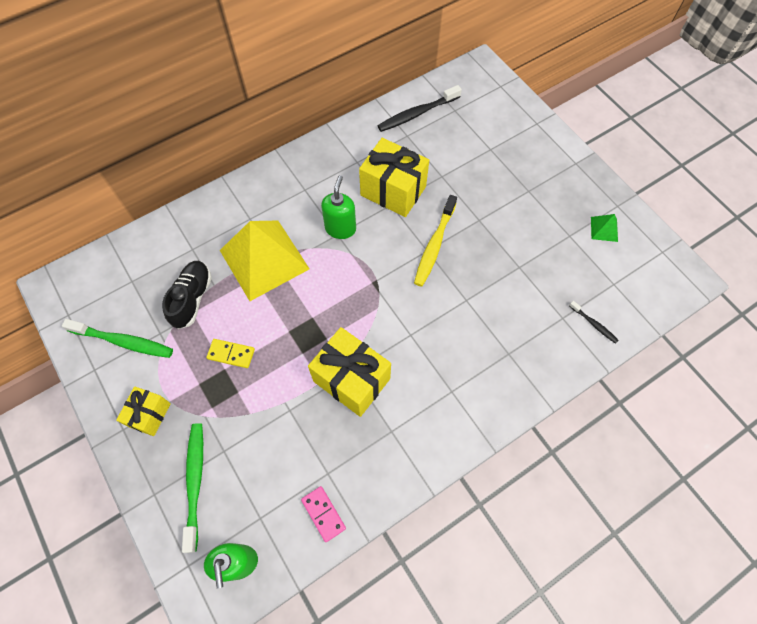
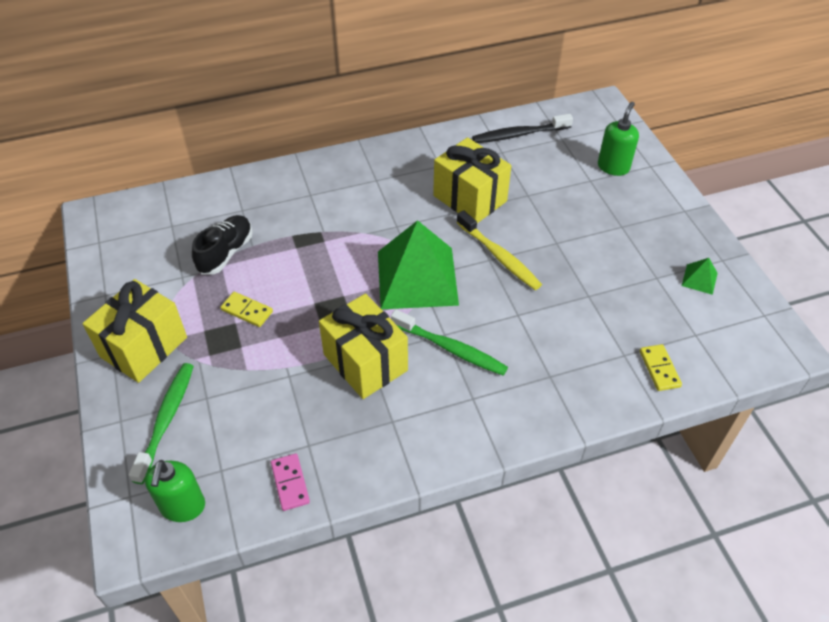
camera: 15 degrees right, 15 degrees down
(123, 341) = (143, 276): green toothbrush -> green toothbrush (450, 348)
(149, 415) = (144, 347): yellow gift -> yellow gift, size x1.74
(264, 259) = (312, 233): yellow pyramid -> none
(340, 228) = (401, 221): green soap dispenser -> green soap dispenser (613, 167)
(371, 283) = (417, 277): none -> green pyramid
(434, 245) = (499, 256): yellow toothbrush -> yellow toothbrush turned 75 degrees counterclockwise
(593, 324) = (659, 369): black toothbrush -> yellow domino

